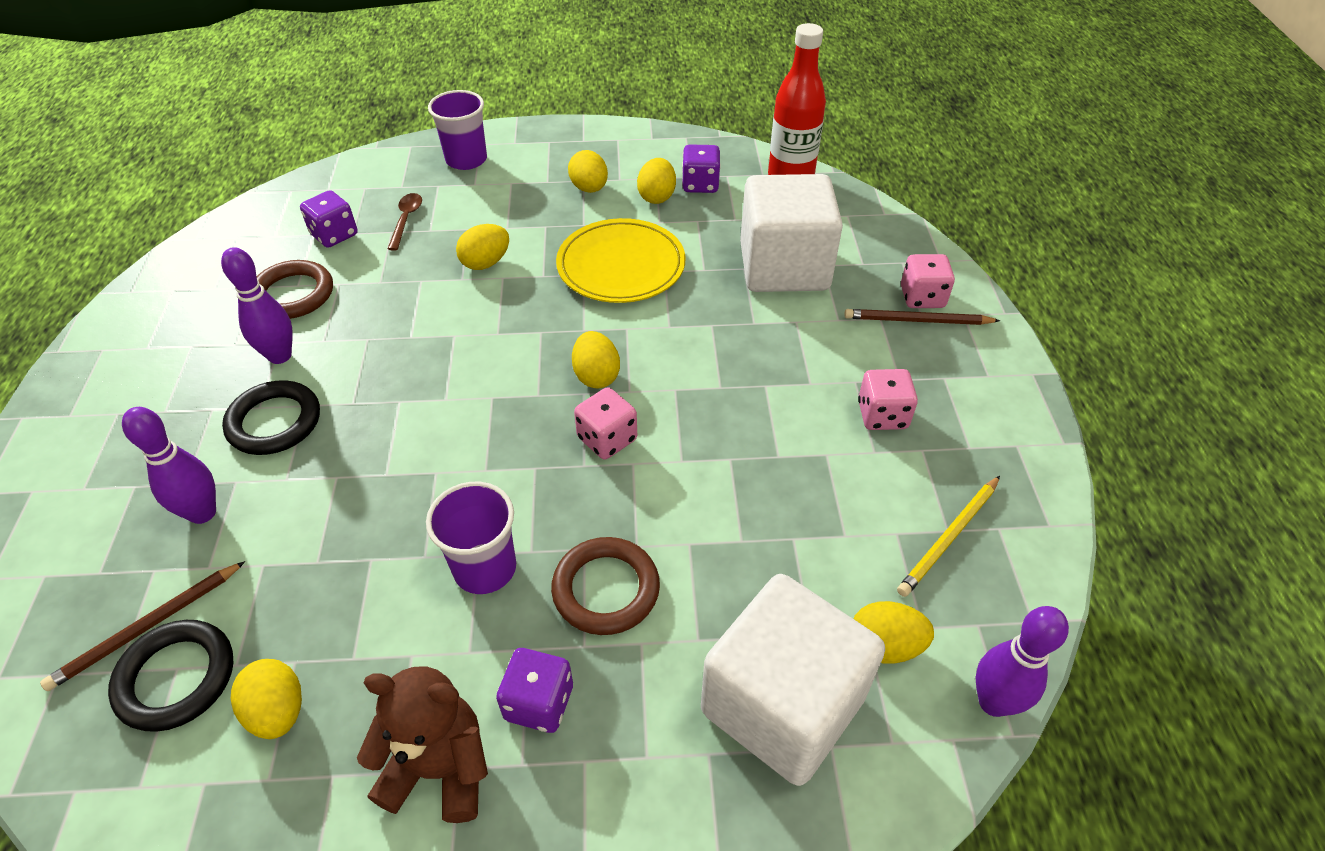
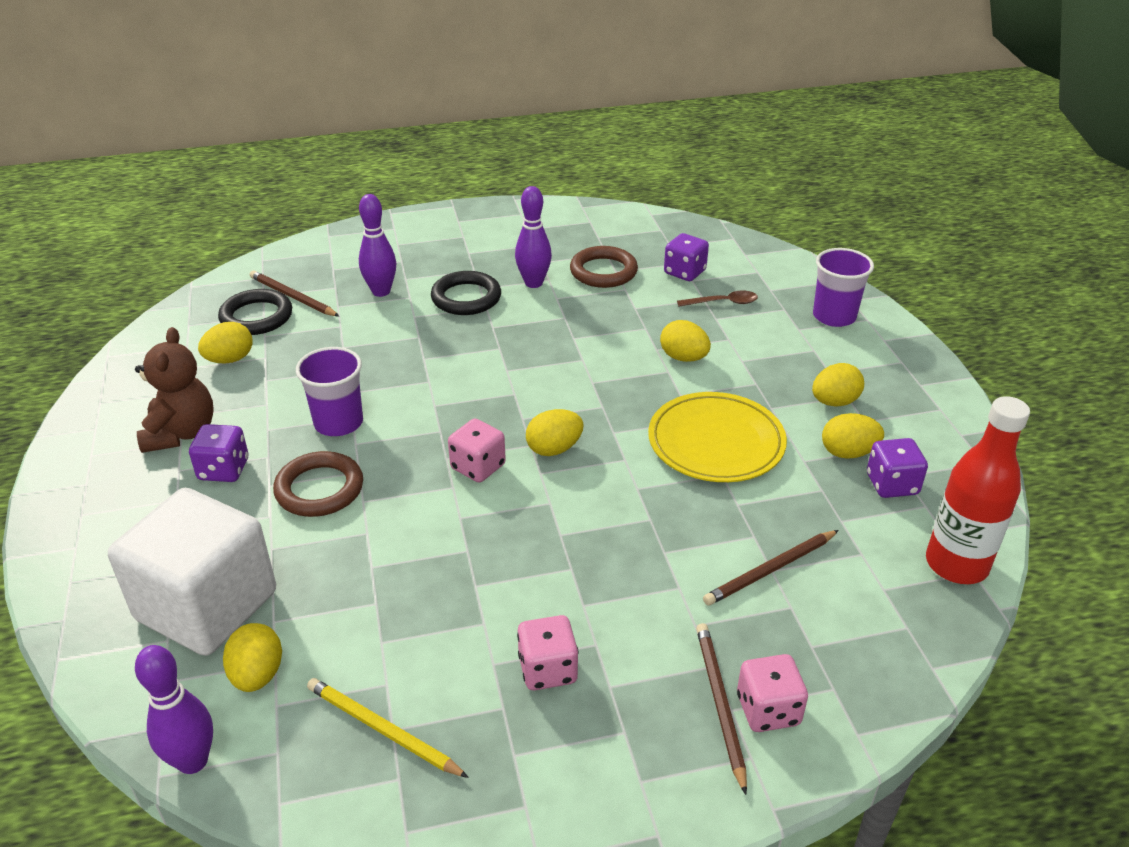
camera: 80 degrees right, 10 degrees down
(784, 267) = (770, 570): white cube -> brown pencil

